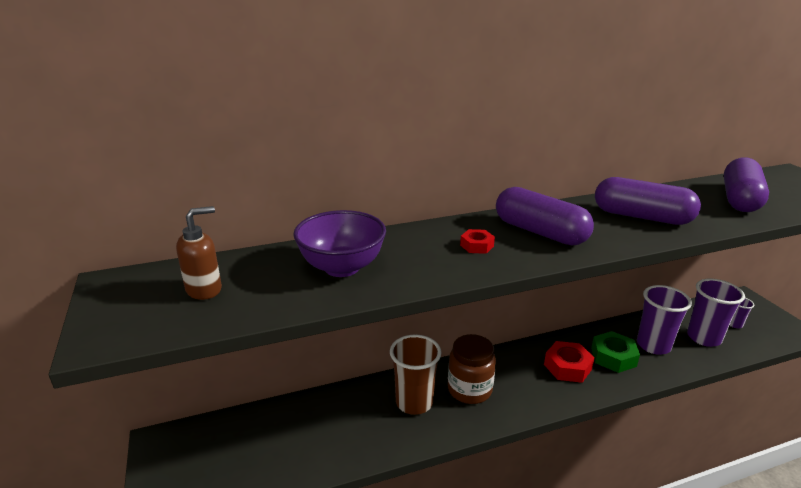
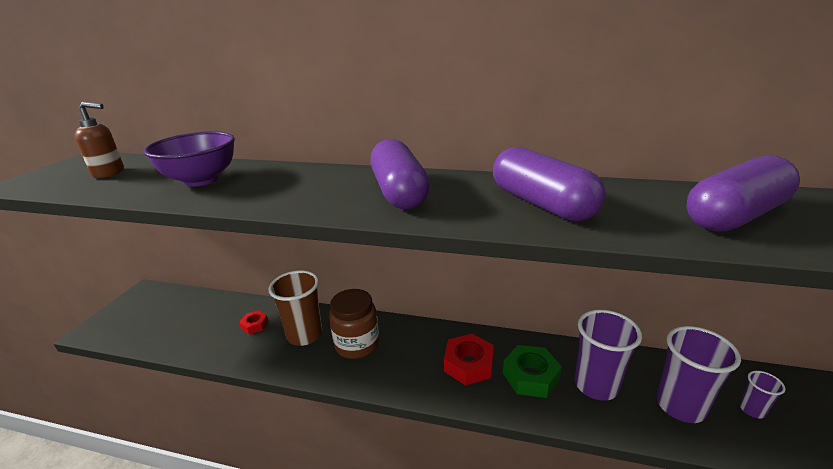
camera: 35 degrees right, 0 degrees up
(476, 246) = (321, 189): red nut -> red nut (255, 325)

